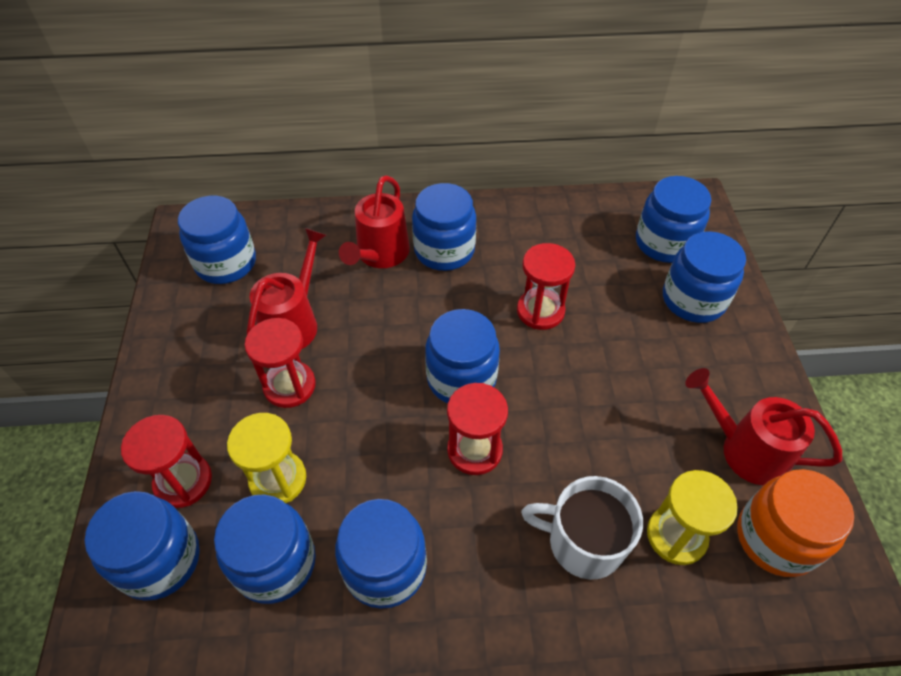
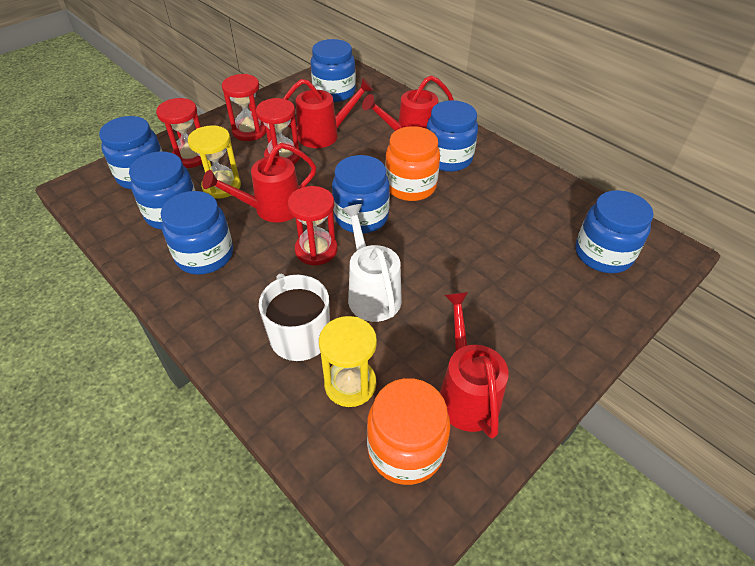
camera: 50 degrees right, 5 degrees down
(369, 452) = (271, 209): none -> red watering can
(455, 307) = (410, 186): none -> orange jar
(540, 311) = (456, 223): red hourglass -> red hourglass (249, 131)
(575, 441) = (371, 293): none -> white watering can
(693, 300) = (570, 296): blue jar -> none

